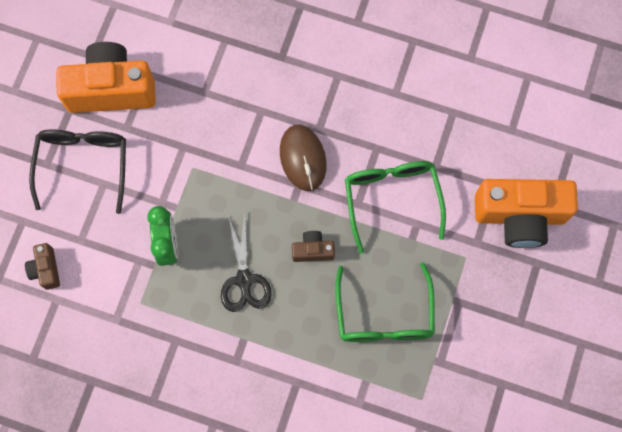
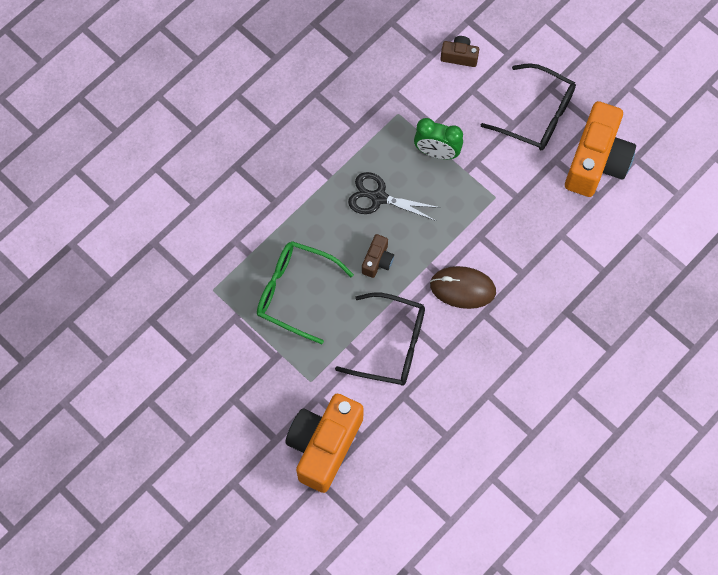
camera: 115 degrees right, 5 degrees down
(392, 198) = (391, 345): green glasses -> black glasses

